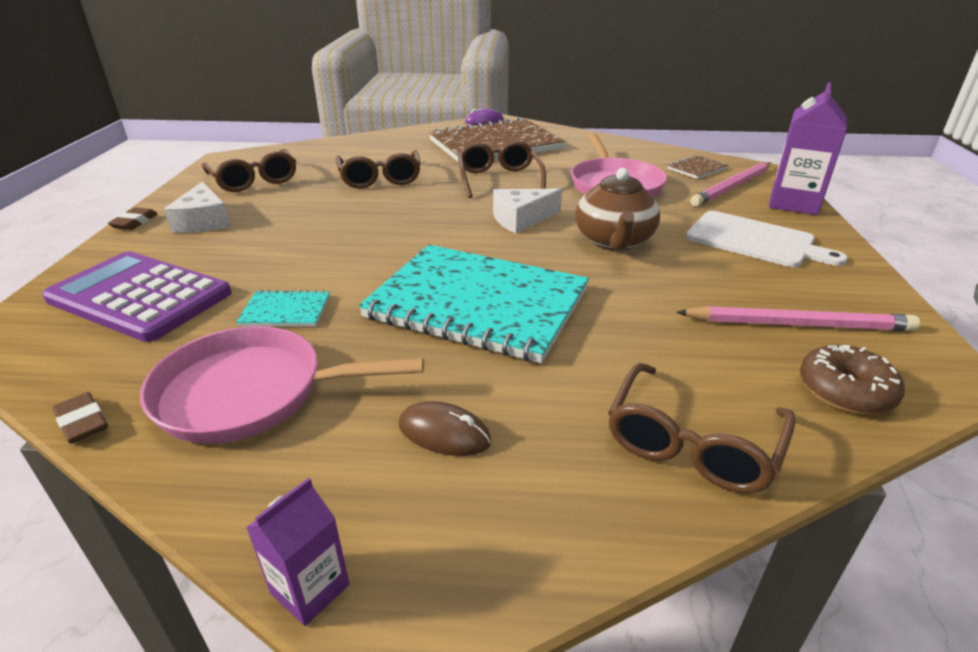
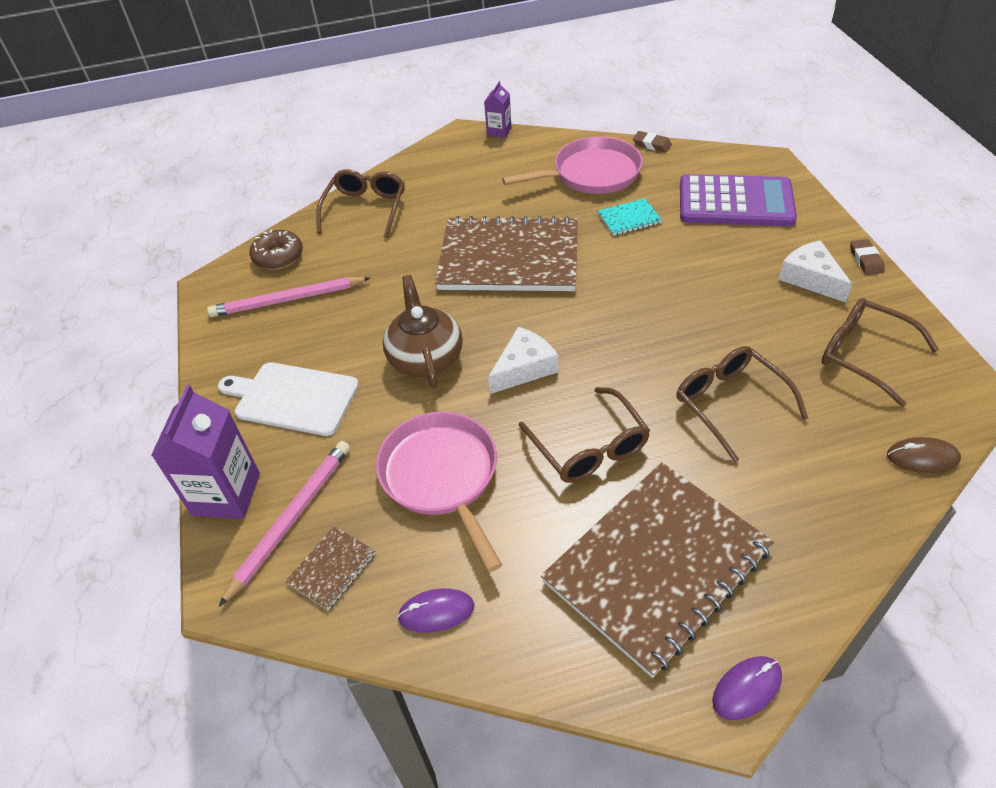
camera: 165 degrees right, 15 degrees up
(444, 433) = (483, 183): brown mouse -> brown mouse (922, 457)
(477, 304) = (509, 258): turquoise notebook -> brown notebook
(629, 151) = (436, 612): none -> purple mouse

